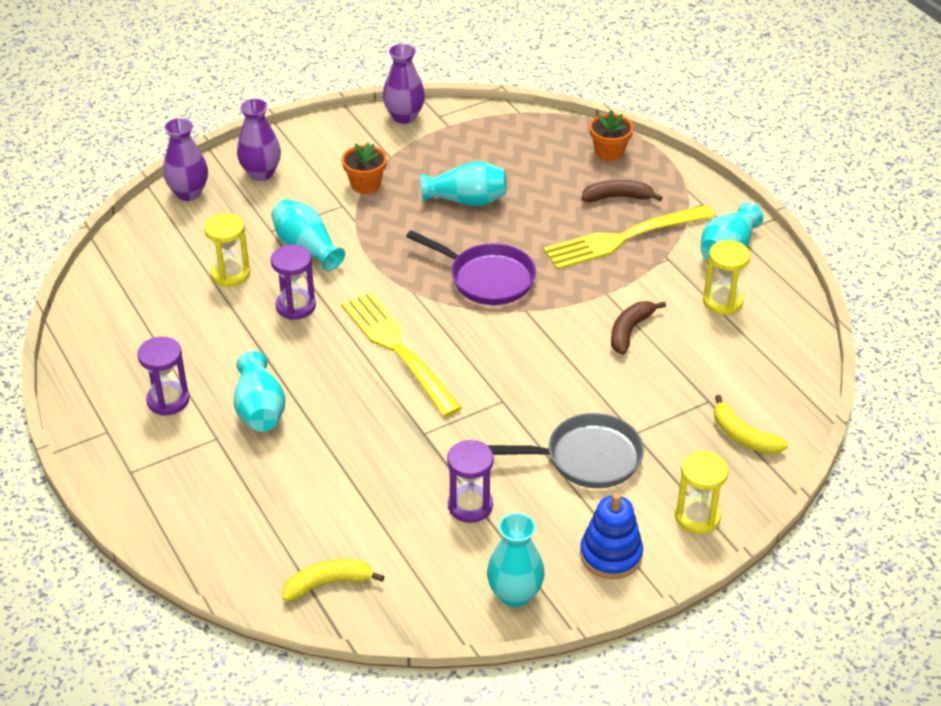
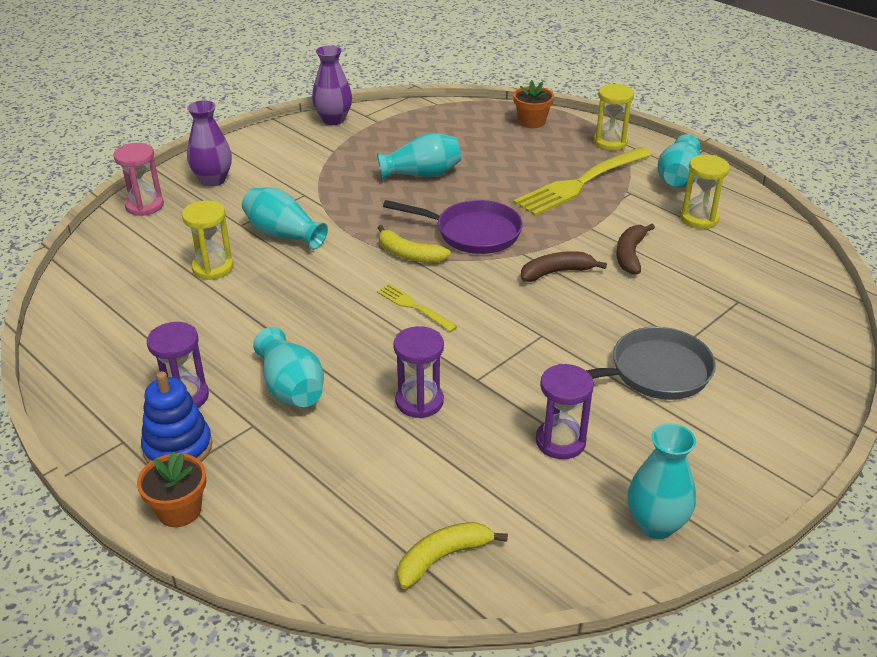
camera: 15 degrees left, 5 degrees down
(188, 193) = (144, 206): purple vase -> pink hourglass
(296, 306) = (292, 285): purple hourglass -> purple hourglass (419, 401)
(365, 184) = (319, 175): orange flower pot -> orange flower pot (179, 510)
(398, 349) = (414, 307): yellow fork -> yellow fork, size x0.49
(611, 555) = (732, 462): blue stacking toy -> blue stacking toy (178, 448)
(618, 197) = (558, 153): brown banana -> brown banana (556, 272)
(697, 517) = (794, 407): yellow hourglass -> yellow hourglass (610, 142)
(743, 436) = (789, 326): yellow banana -> yellow banana (409, 254)

